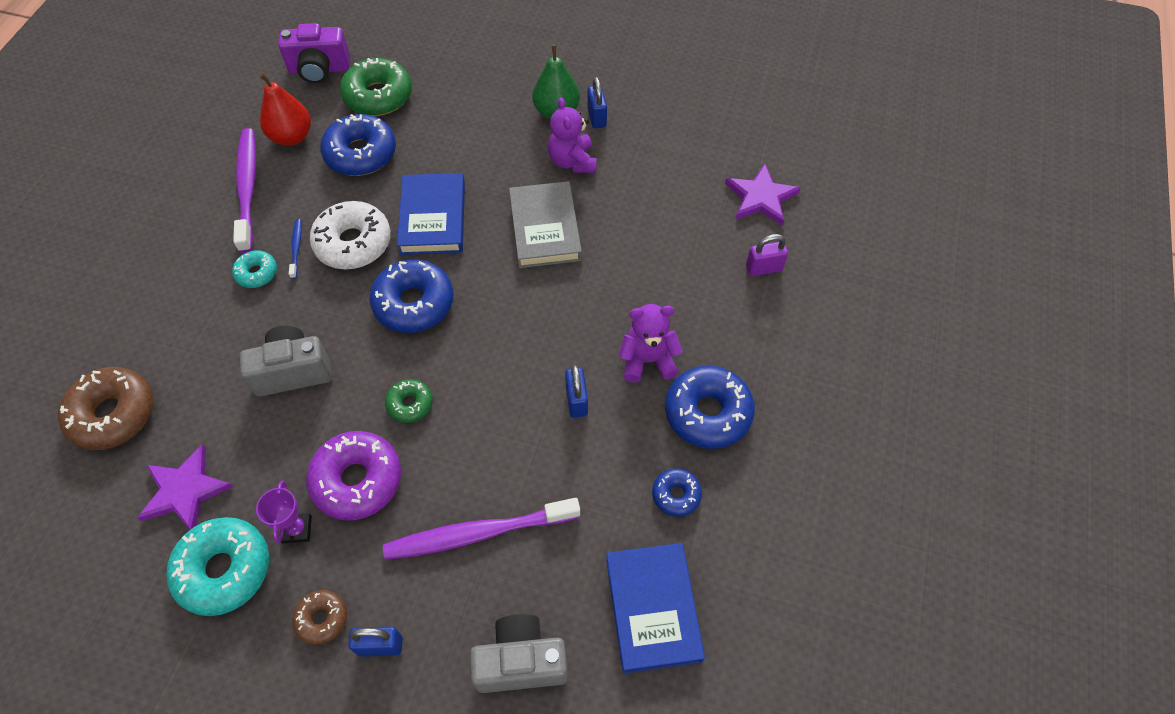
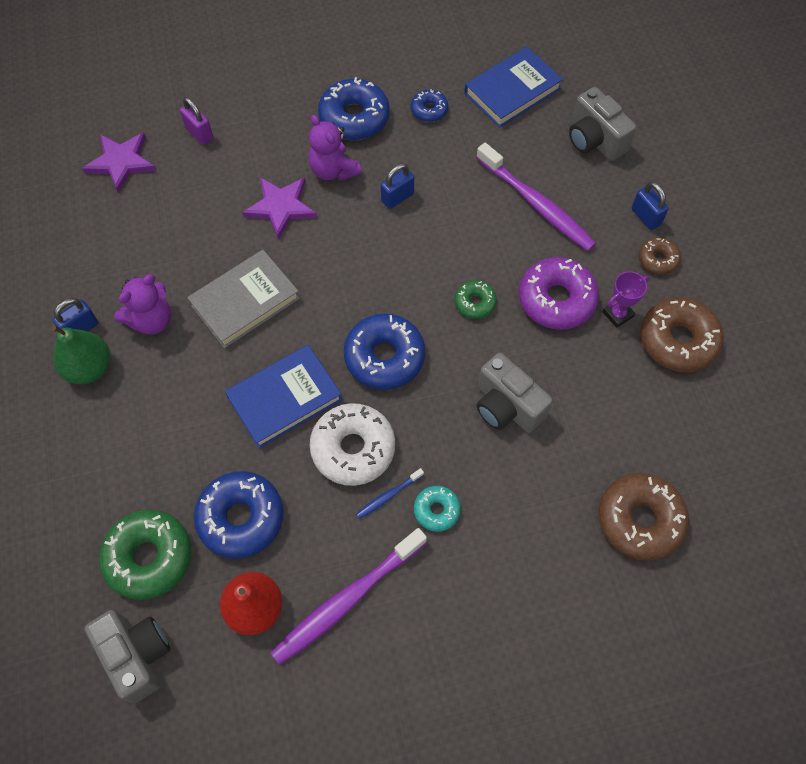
camera: 120 degrees left, 5 degrees up
(185, 491) = (651, 411): purple star -> purple star (281, 207)
(224, 570) = (678, 340): turquoise donut -> brown donut
(319, 70) = (137, 655): purple camera -> grey camera

